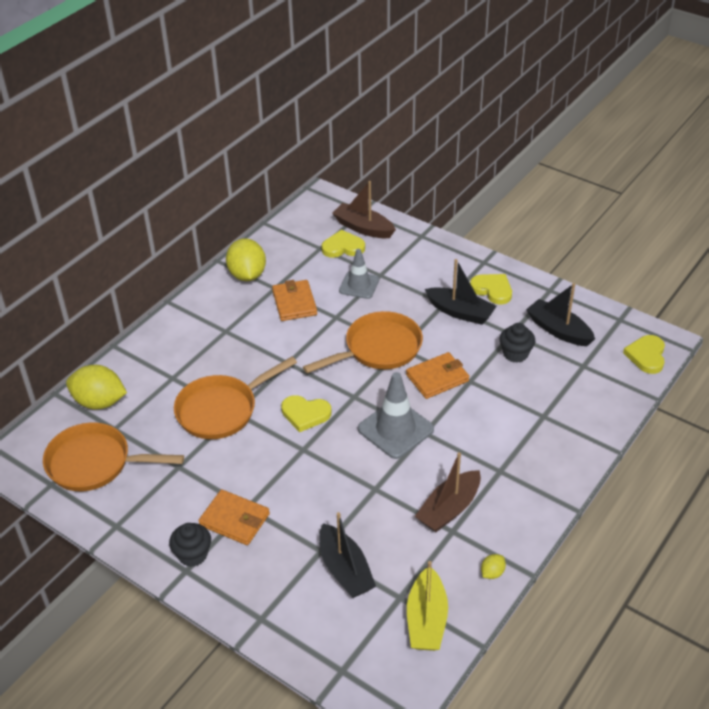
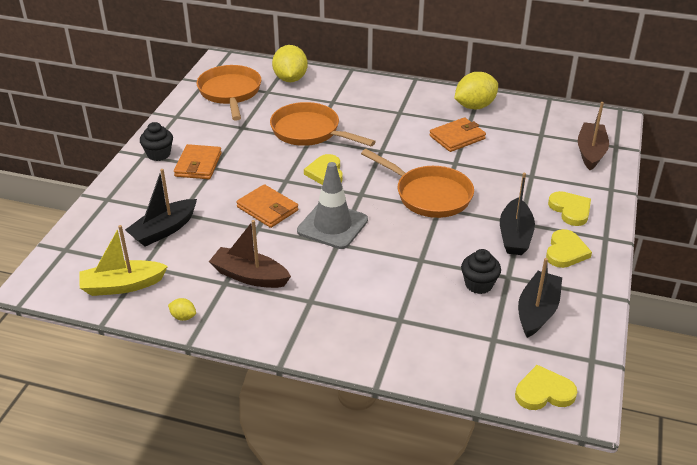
camera: 70 degrees right, 5 degrees down
(343, 247) = (552, 146): yellow heart -> yellow heart (570, 210)
(359, 285) = (507, 166): grey traffic cone -> none
(437, 378) = (412, 238): orange wallet -> orange wallet (267, 209)

